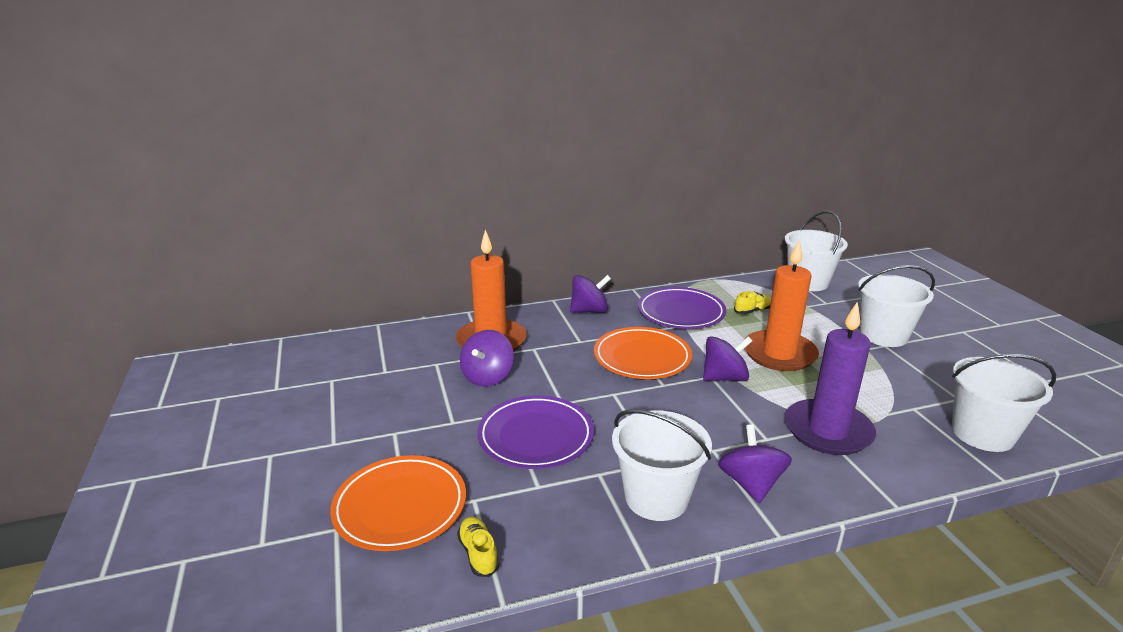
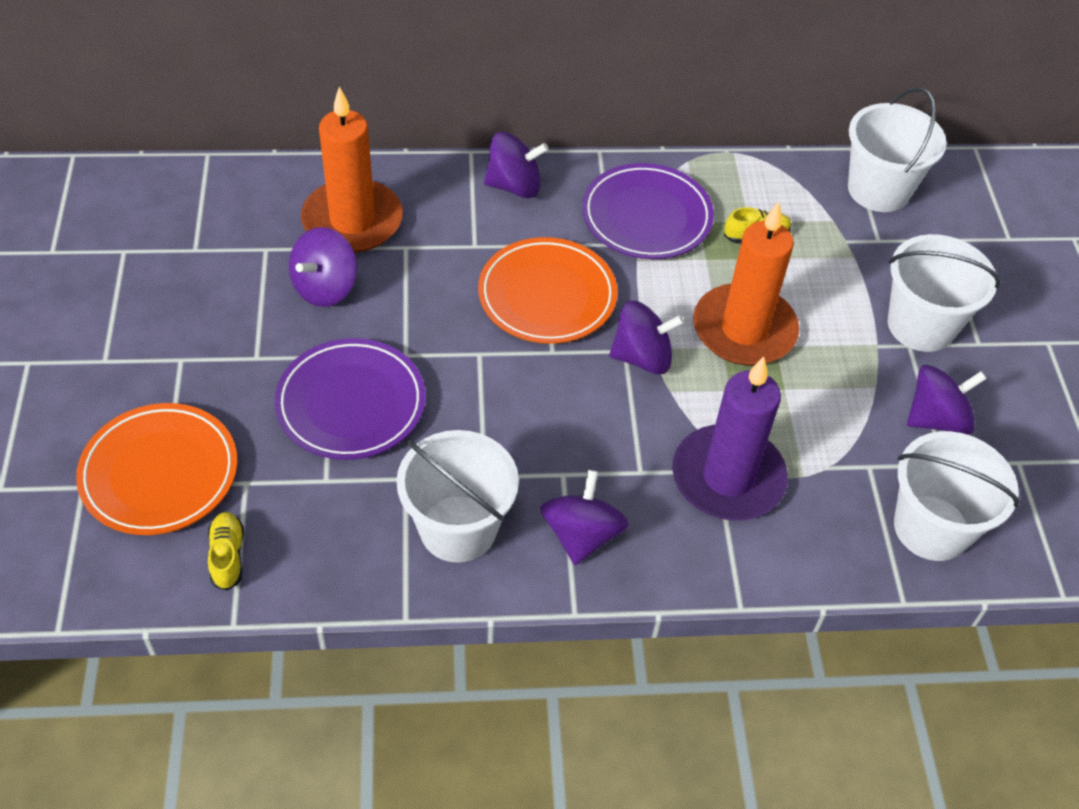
camera: 10 degrees right, 25 degrees up
(933, 377) = (936, 419): none -> purple spinning top

